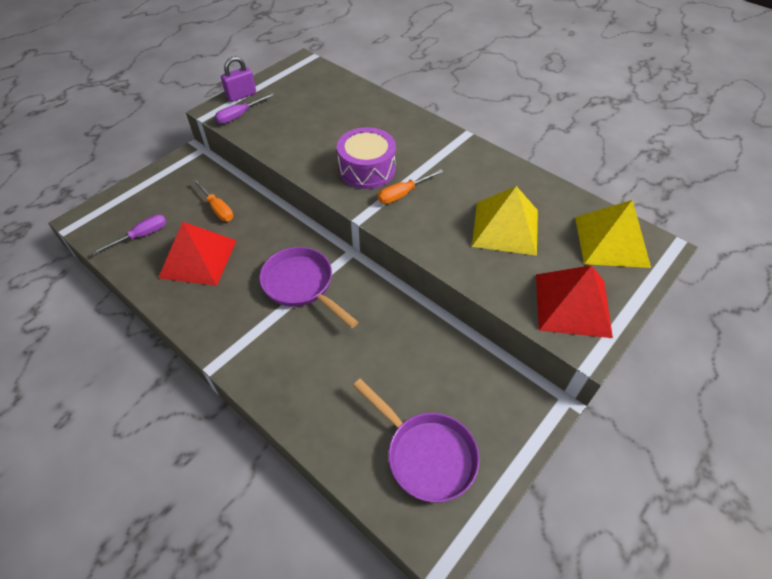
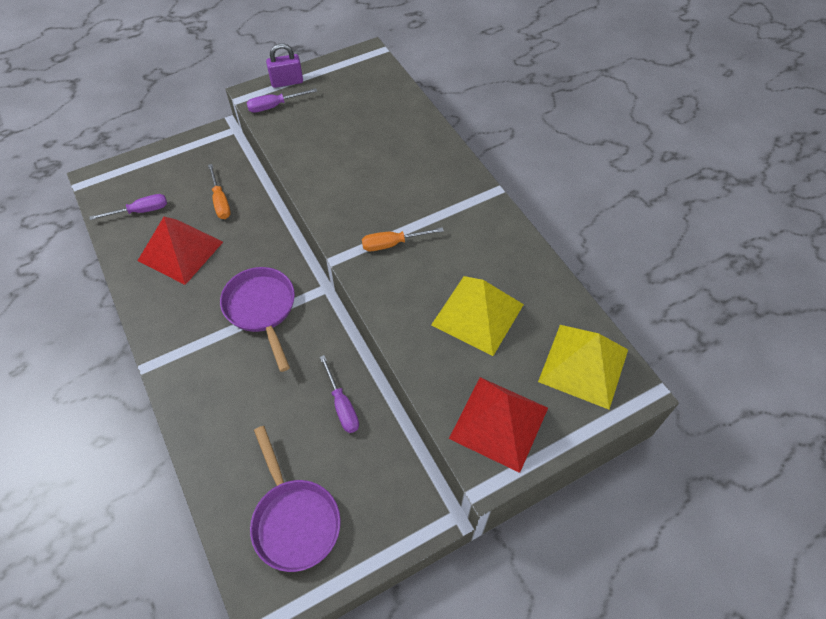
camera: 20 degrees right, 5 degrees up
(367, 169) = (370, 204): purple drum -> none
(417, 342) = (342, 405): none -> purple screwdriver

